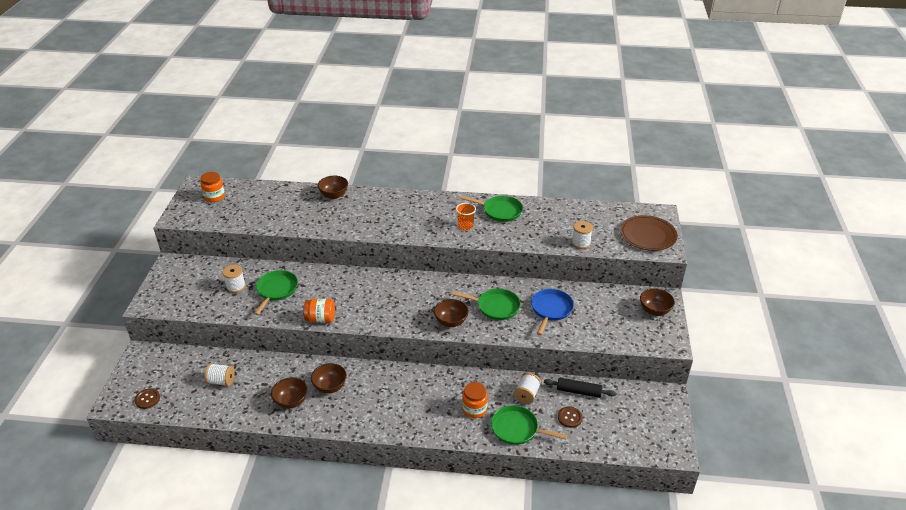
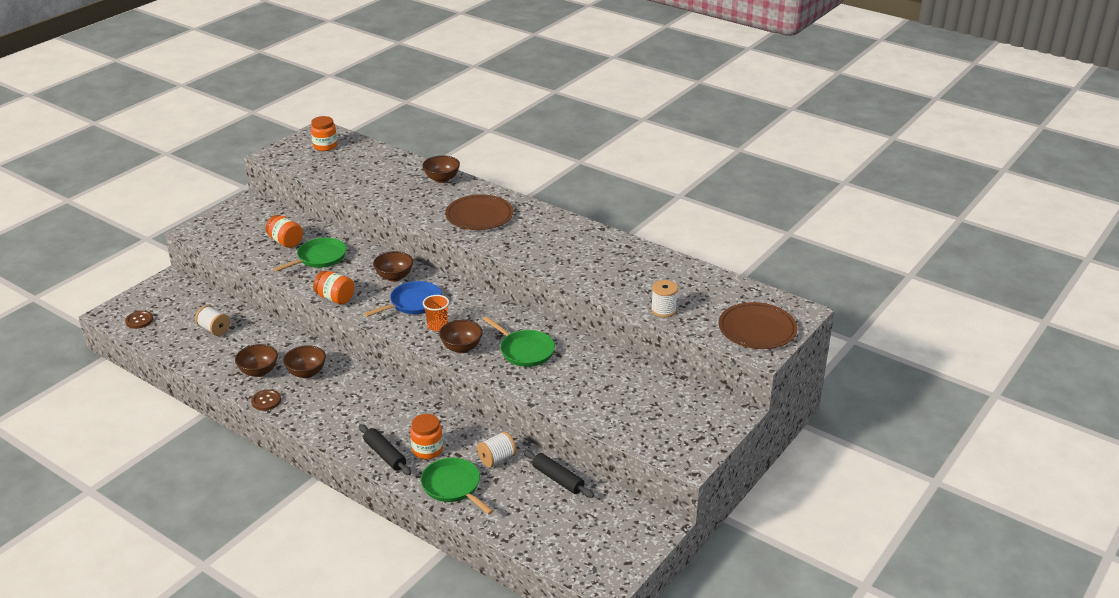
camera: 30 degrees right, 5 degrees down
(236, 286) = (285, 242): white spool -> orange jar
(390, 215) = (479, 215): none -> brown plate
(448, 426) = (385, 455): none -> black rolling pin
(465, 226) = (549, 251): orange cup -> orange cup (437, 326)
(500, 211) = (605, 248): green pan -> none
(551, 309) = (584, 375): blue pan -> blue pan (413, 303)
(570, 417) = (521, 500): brown button -> brown button (266, 401)
(654, 311) = (707, 421): brown bowl -> brown bowl (394, 277)

